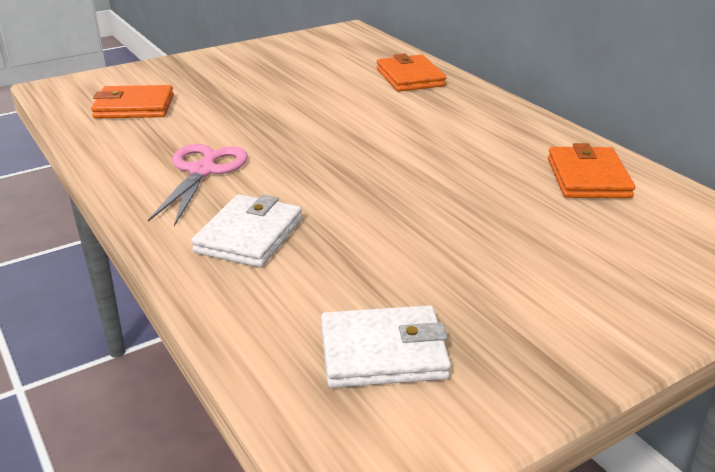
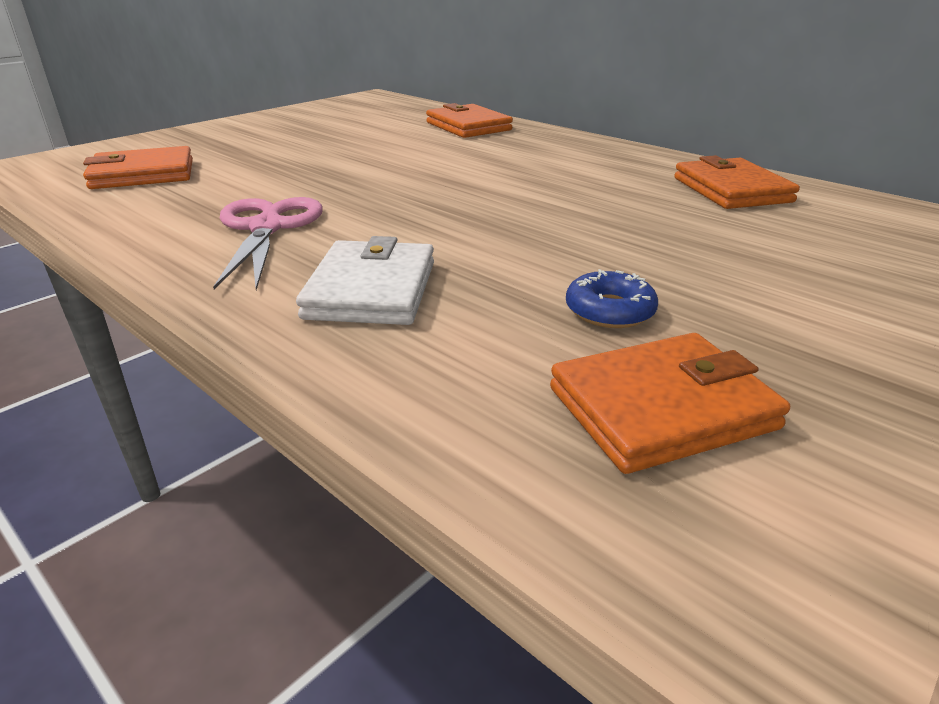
camera: 15 degrees left, 0 degrees up
(383, 353) = (662, 408): white wallet -> orange wallet
(401, 277) = (609, 310): none -> blue donut

